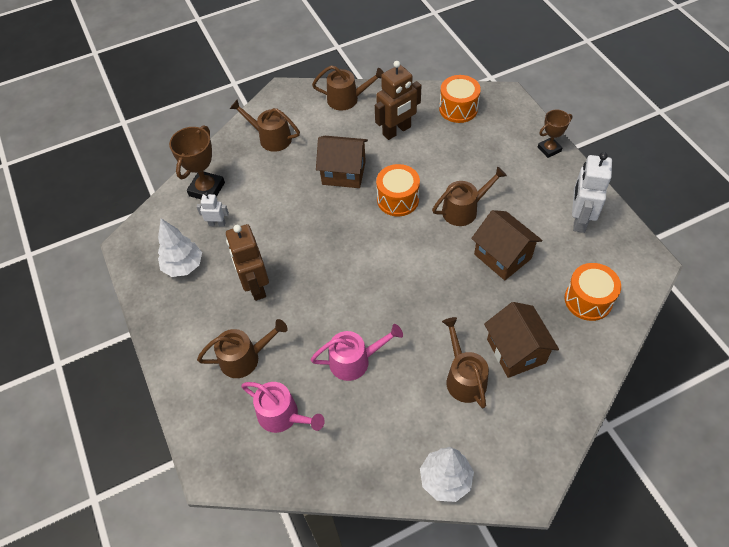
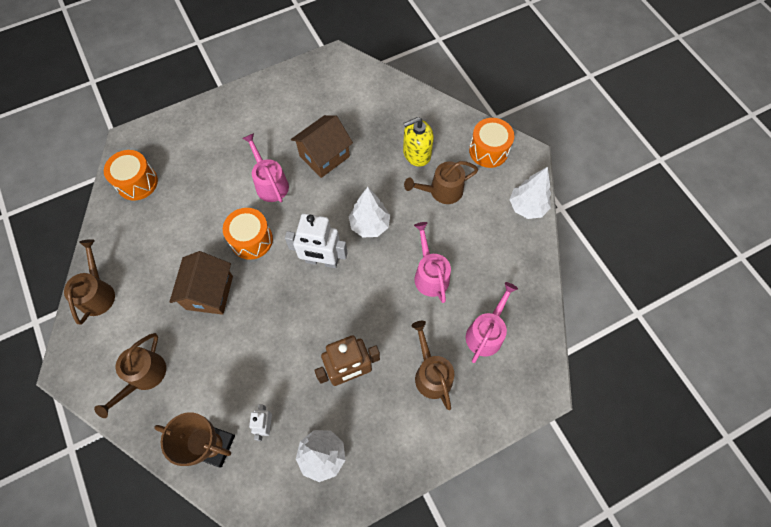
camera: 95 degrees left, 10 degrees up
(397, 131) = (158, 241): brown robot -> none
(416, 301) = (369, 225): none -> white tree
(464, 210) = (270, 183): brown watering can -> pink watering can
(516, 351) = (416, 153): brown house -> yellow soap dispenser
(549, 149) = (206, 111): brown trophy -> none
(579, 219) = (289, 98): white robot -> white robot (322, 261)
(588, 300) = (369, 101): orange drum -> orange drum (488, 150)

